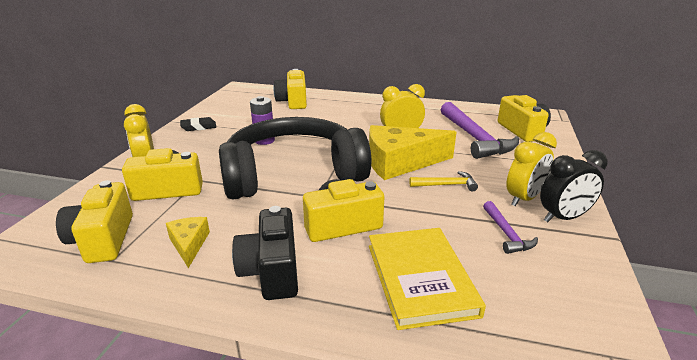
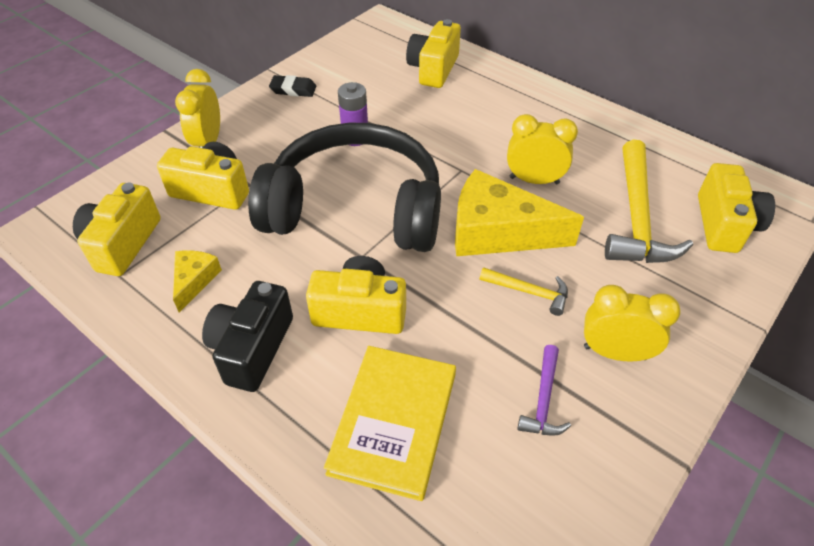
camera: 25 degrees right, 20 degrees up
(474, 138) = (637, 217): purple hammer -> yellow hammer
(524, 198) = (615, 352): yellow clock -> yellow clock turned 150 degrees counterclockwise
(563, 218) = (641, 404): black clock -> none

